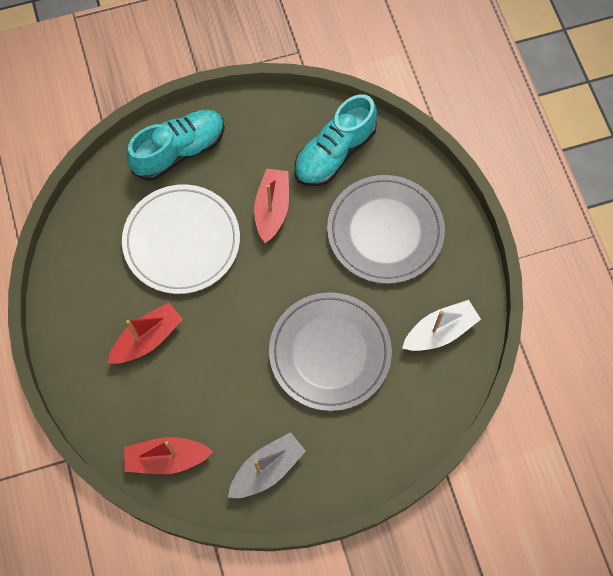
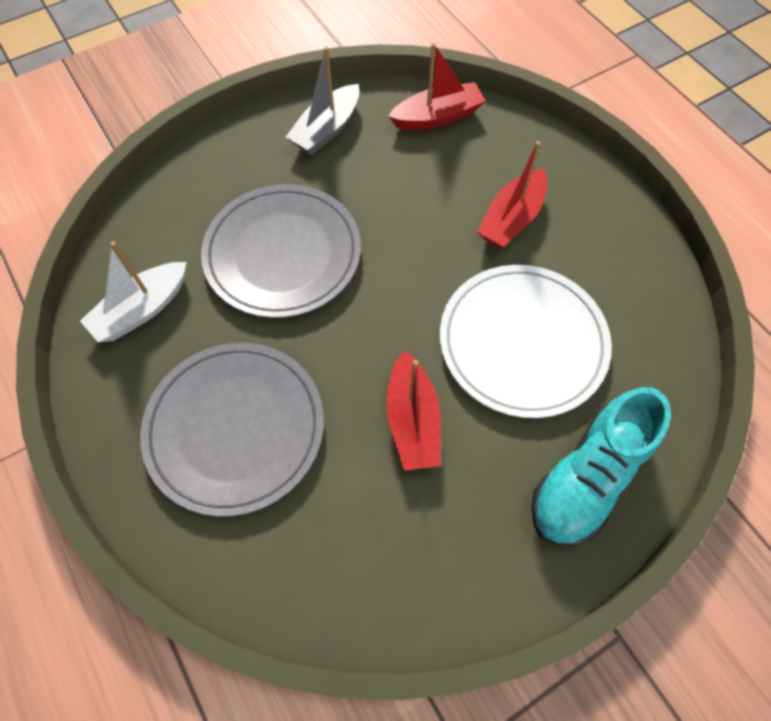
camera: 165 degrees right, 5 degrees down
(334, 153) = (340, 540): turquoise shoe -> none

